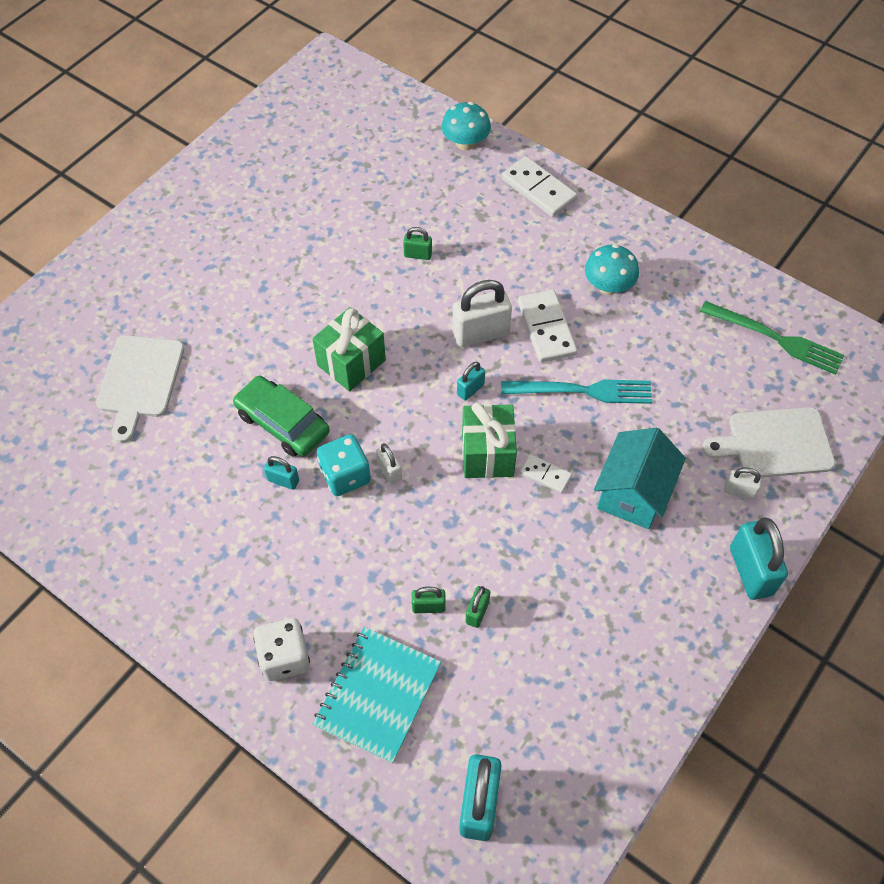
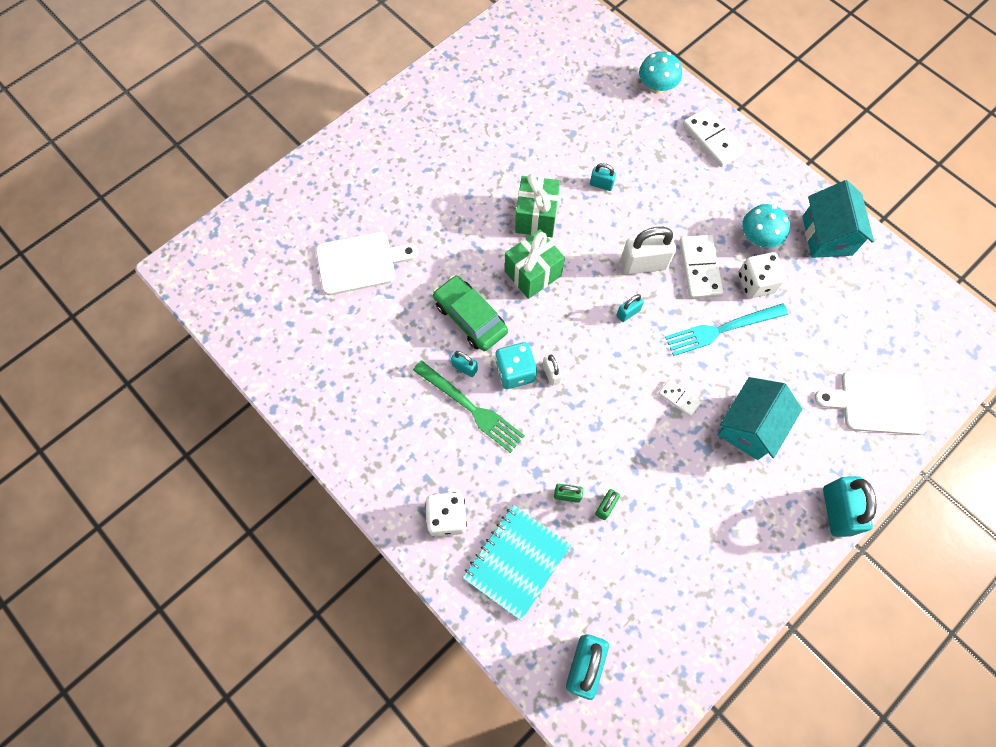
camera: 10 degrees right, 10 degrees up
(140, 381) = (360, 262): white cutting board -> white cutting board turned 120 degrees counterclockwise
(418, 255) = (601, 184): green padlock -> turquoise padlock
(487, 454) = (634, 372): green gift -> green gift (536, 217)
(582, 391) = (721, 329): turquoise fork -> turquoise fork turned 150 degrees clockwise
(613, 335) = (756, 283): none -> white dice
(685, 273) = (827, 235): none -> turquoise house
(739, 491) = (839, 439): white padlock -> none
(776, 339) = (895, 308): green fork -> green fork (471, 408)

